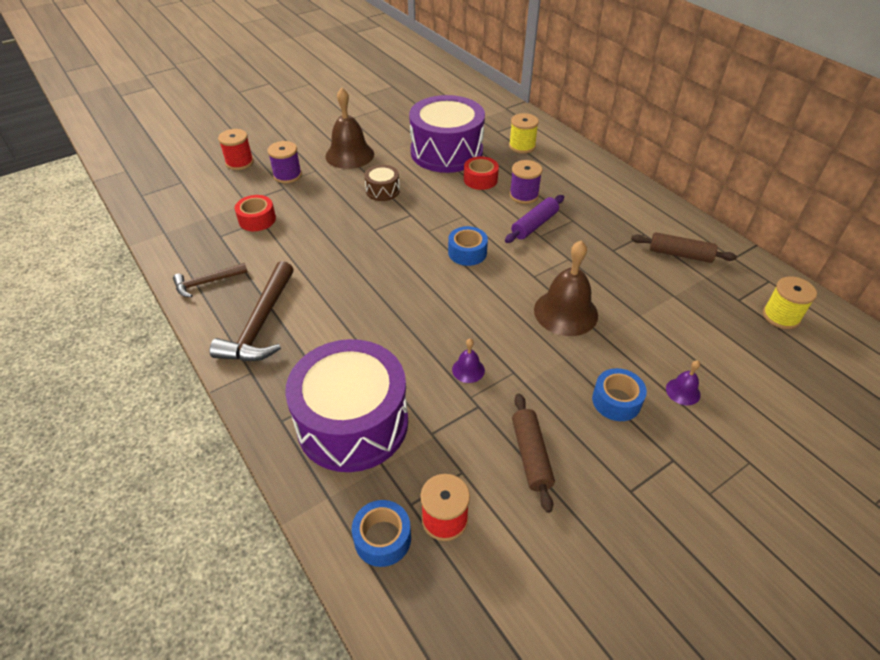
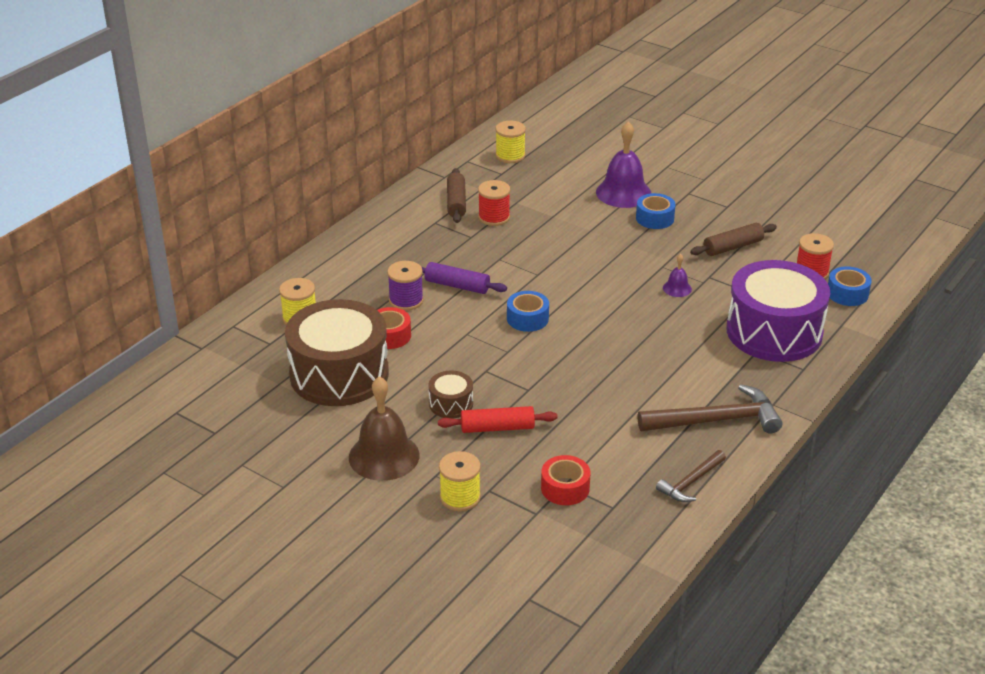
camera: 110 degrees left, 10 degrees down
(207, 283) = (691, 482): brown hammer -> brown hammer turned 90 degrees clockwise
(239, 162) = (453, 558): red spool -> red spool (494, 217)
(287, 175) = (460, 497): purple spool -> yellow spool
(342, 205) = (497, 428): none -> red rolling pin
(446, 152) = (339, 374): purple drum -> brown drum
(565, 312) = (574, 251): brown bell -> none
(683, 391) = (623, 192): purple bell -> purple bell, size x2.12

